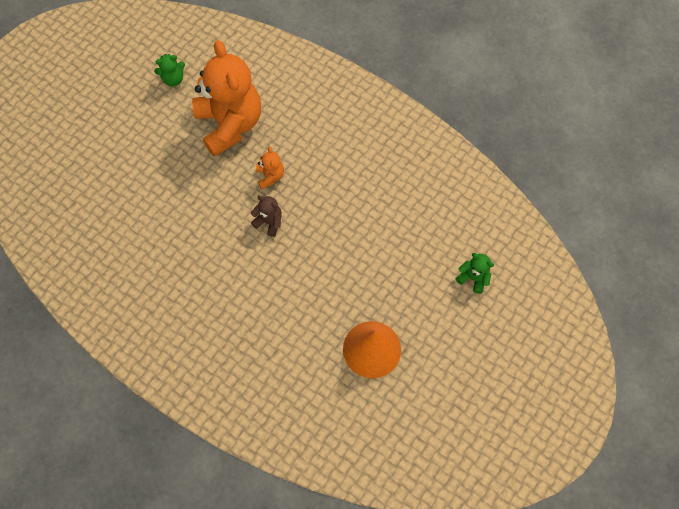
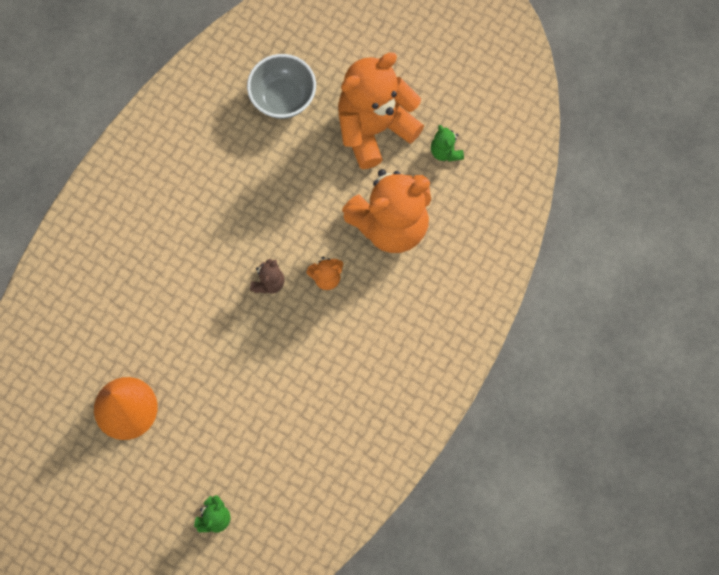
camera: 85 degrees right, 5 degrees up
(97, 199) = (283, 98): none -> grey bowl
(141, 129) = (374, 128): none -> orange teddy bear

